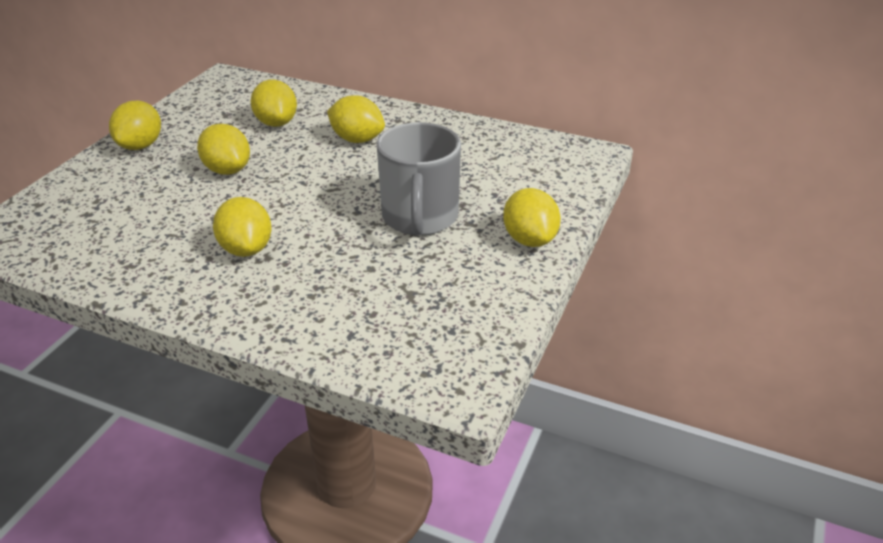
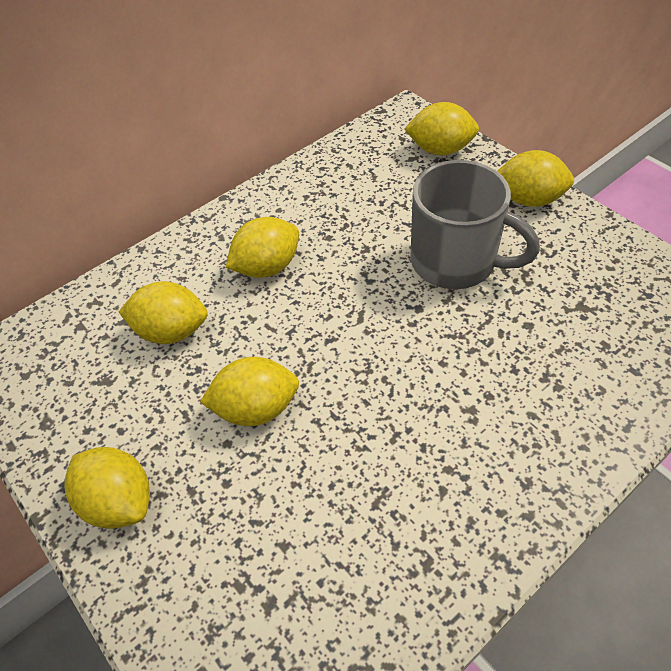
camera: 60 degrees left, 15 degrees up
(246, 249) = (447, 426): yellow lemon -> yellow lemon (440, 150)

